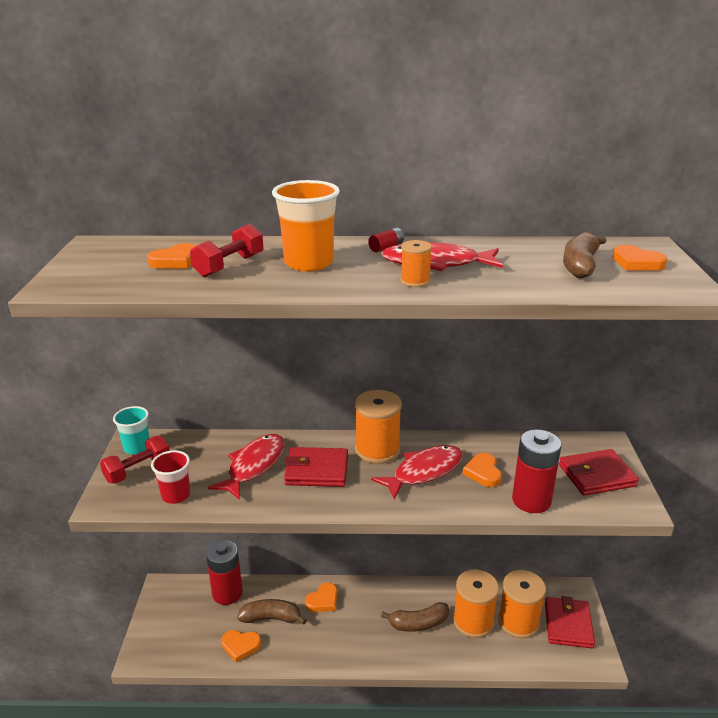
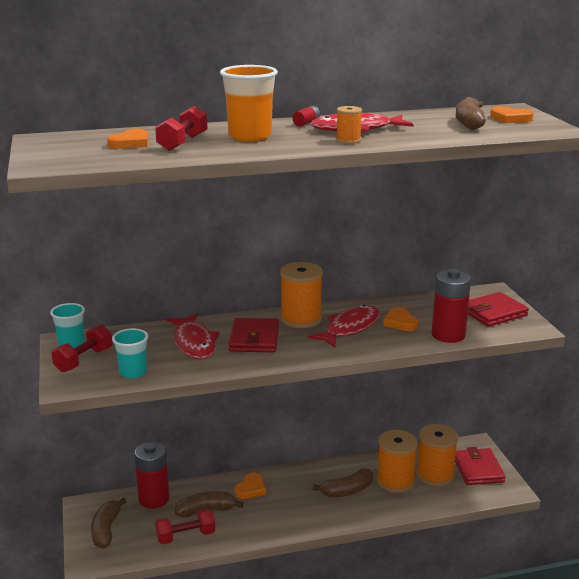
camera: 15 degrees left, 5 degrees down
(170, 621) = (106, 530): none -> brown banana
(176, 495) = (133, 372): red cup -> turquoise cup
(240, 646) = (186, 536): orange heart -> red dumbbell
(254, 466) = (194, 343): red fish -> red fish turned 150 degrees clockwise
(317, 470) = (254, 339): red wallet -> red wallet turned 75 degrees counterclockwise

